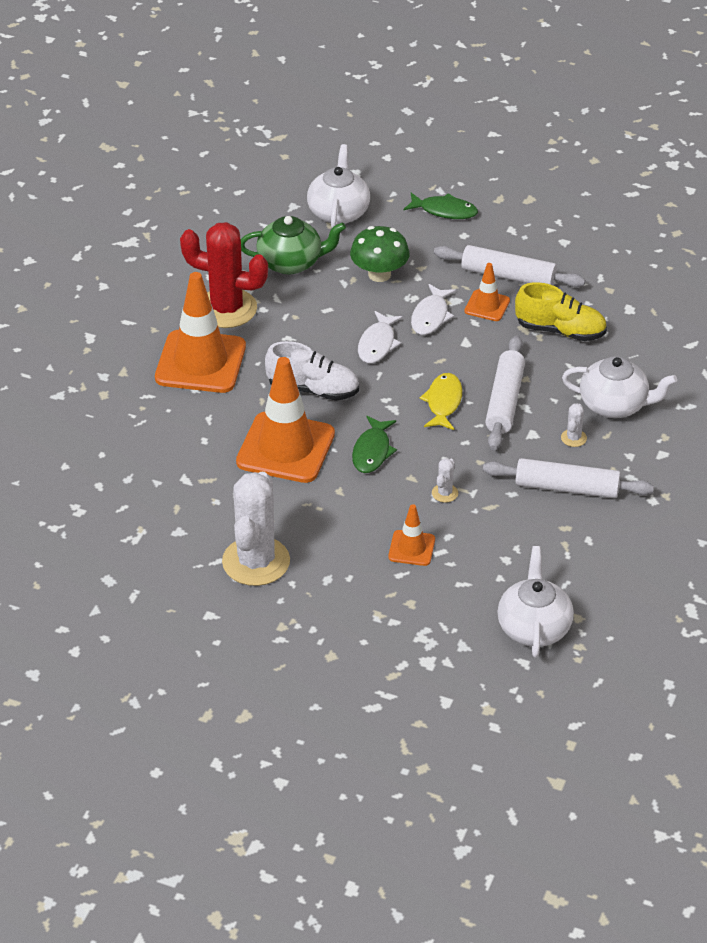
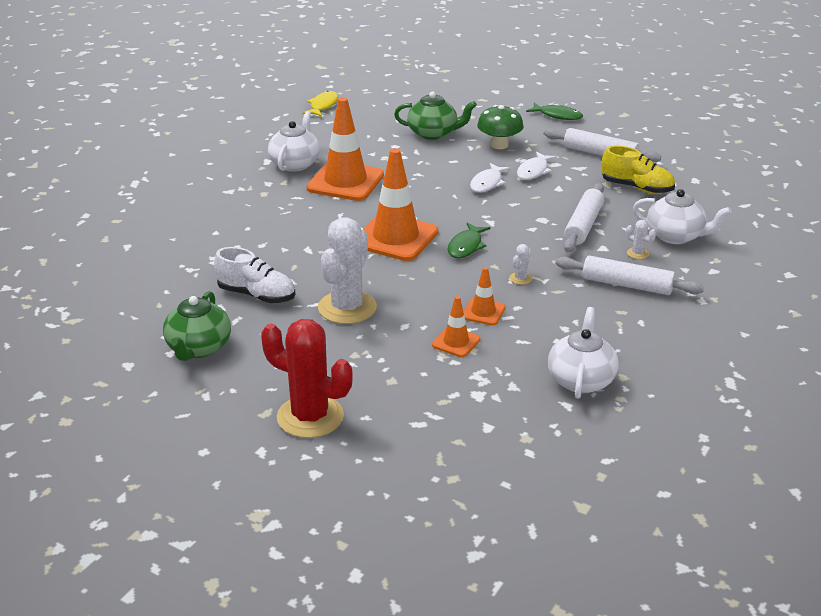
camera: 10 degrees right, 10 degrees down
(104, 640) = (198, 348): none -> green teapot
(226, 309) = (376, 154): red cactus -> red cactus (310, 417)
(313, 389) = (428, 205): white shoe -> white shoe (256, 295)
(338, 212) = (477, 110): white teapot -> white teapot (295, 164)
(443, 402) = (532, 222): yellow fish -> yellow fish (323, 106)
(487, 306) = (580, 169): orange traffic cone -> orange traffic cone (456, 342)
(573, 438) = (638, 253): white cactus -> white cactus turned 75 degrees counterclockwise

